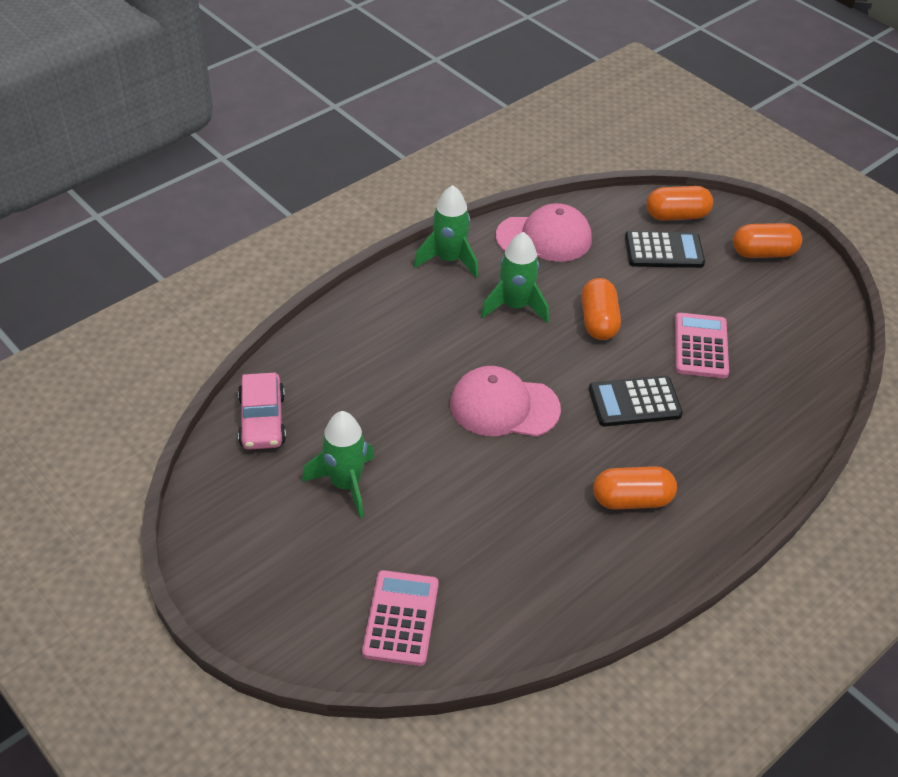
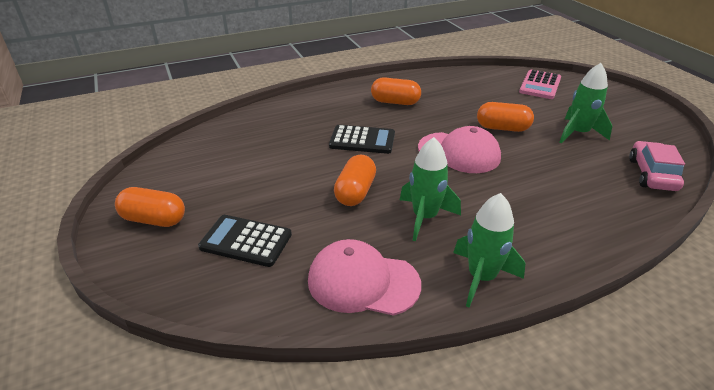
camera: 160 degrees left, 10 degrees down
(676, 215) = (195, 278): orange capsule -> orange capsule (502, 128)
(701, 346) = (286, 162): pink calculator -> none

